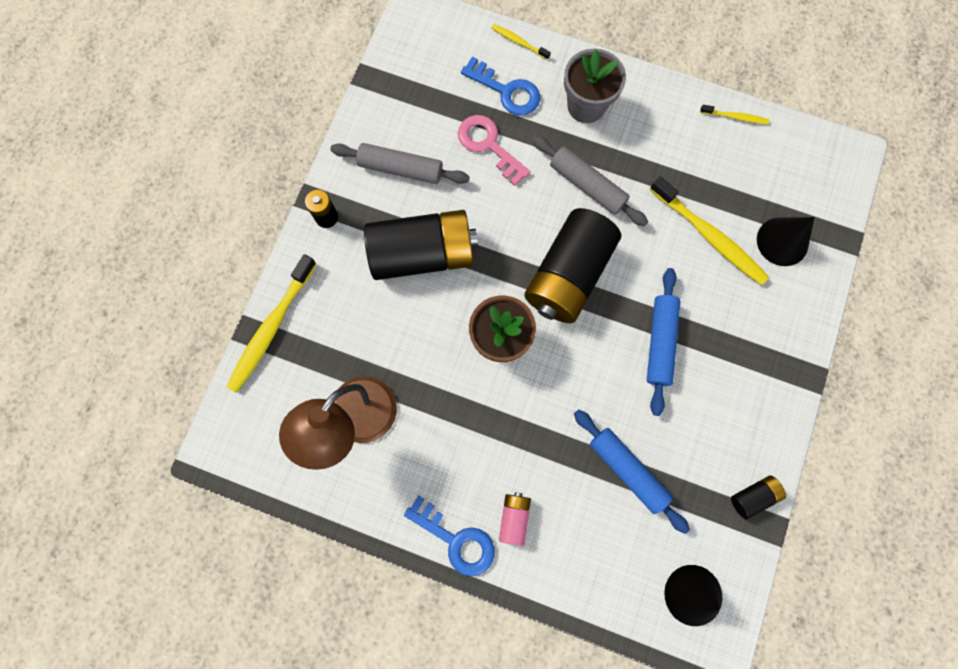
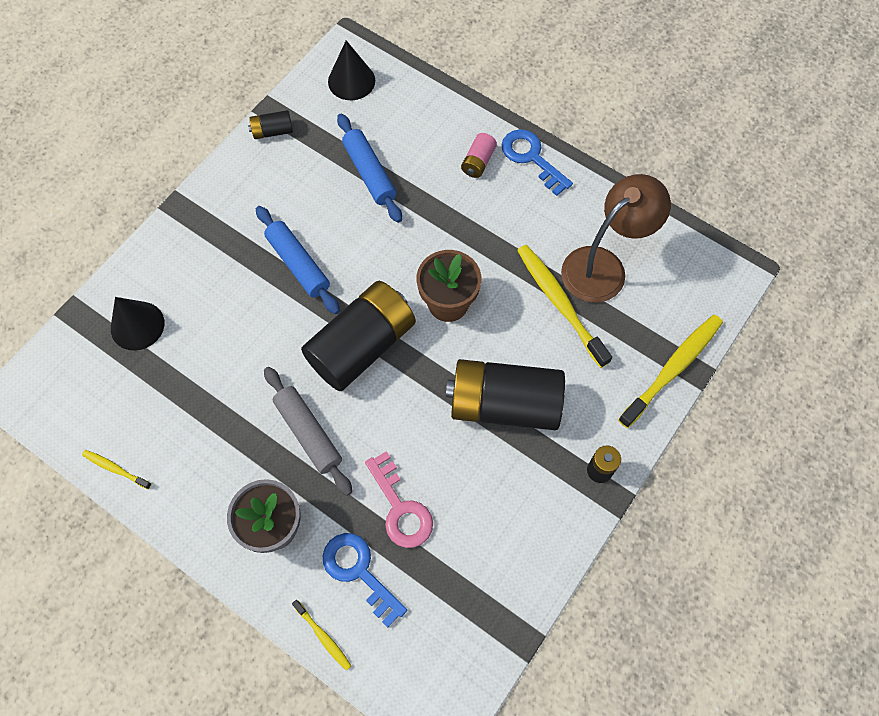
camera: 165 degrees left, 10 degrees down
(401, 169) = (506, 506): grey rolling pin -> none
(660, 342) = (298, 264): blue rolling pin -> blue rolling pin turned 60 degrees counterclockwise
(709, 236) = (206, 348): yellow toothbrush -> yellow toothbrush (560, 303)

